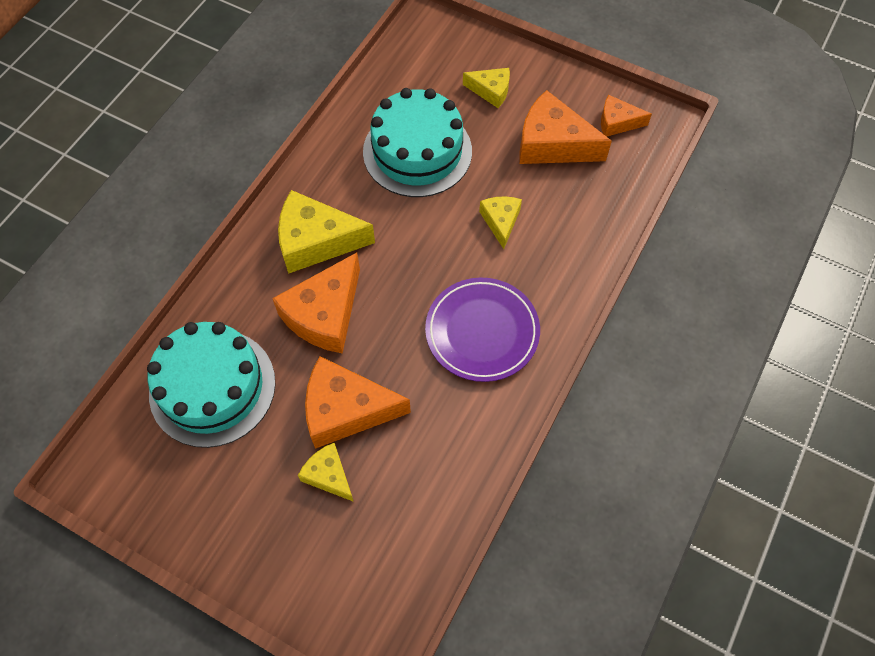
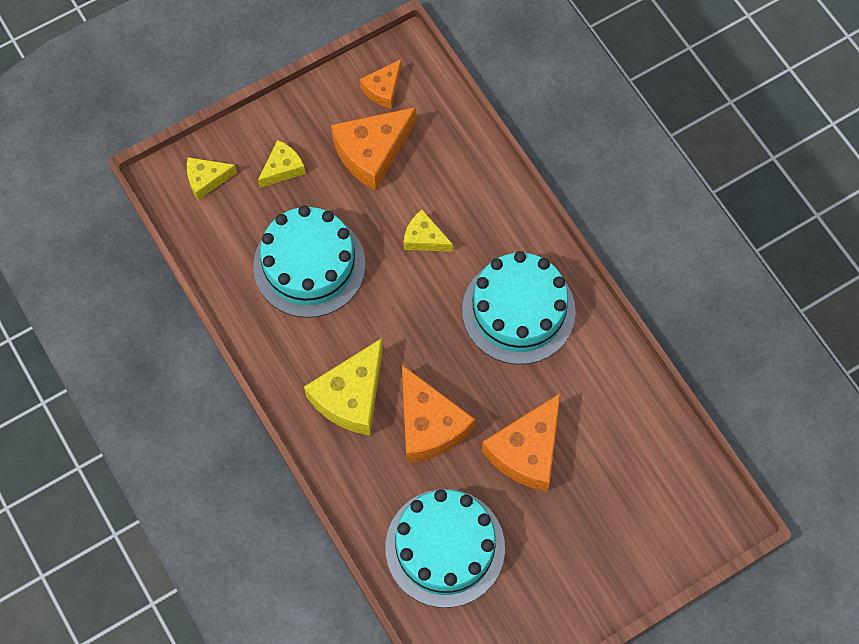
camera: 60 degrees left, 5 degrees up
(329, 475) = (576, 492): yellow cheese -> yellow cheese (206, 179)
(482, 332) = (518, 311): purple plate -> turquoise cake

